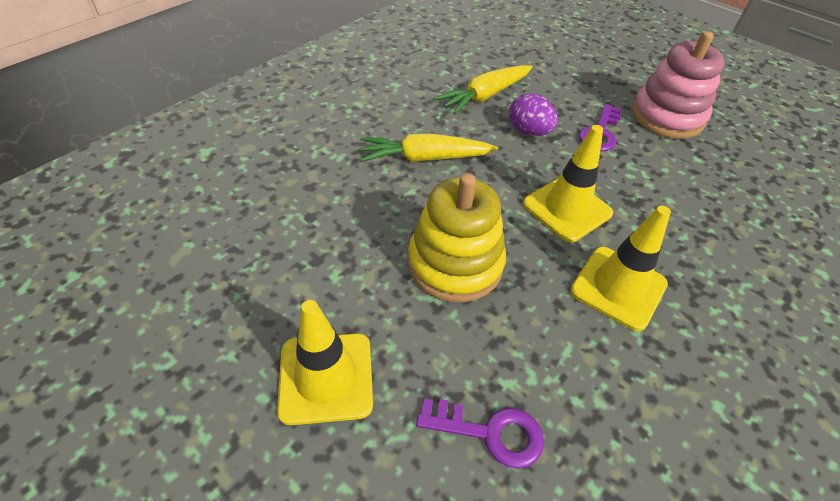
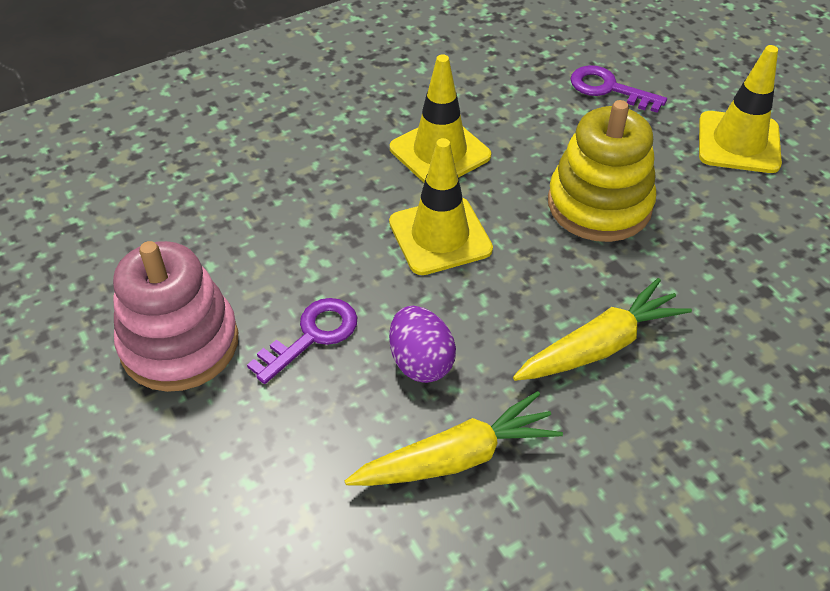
camera: 160 degrees left, 0 degrees up
(425, 158) = (599, 346): yellow carrot -> yellow carrot turned 45 degrees counterclockwise

